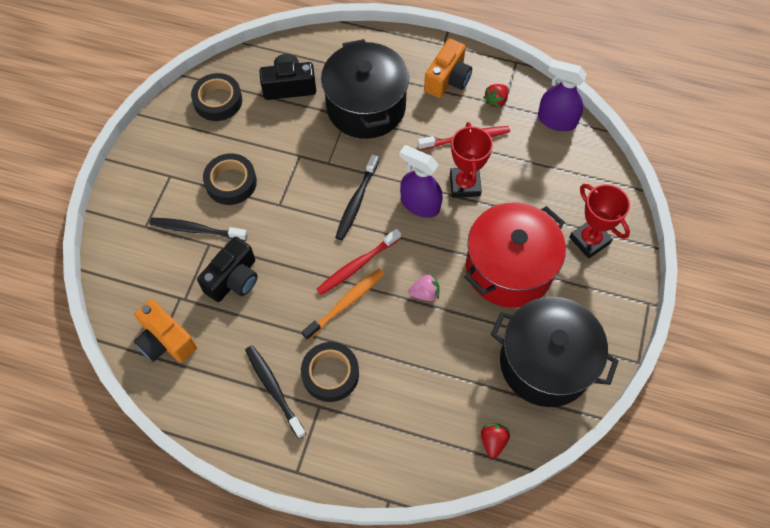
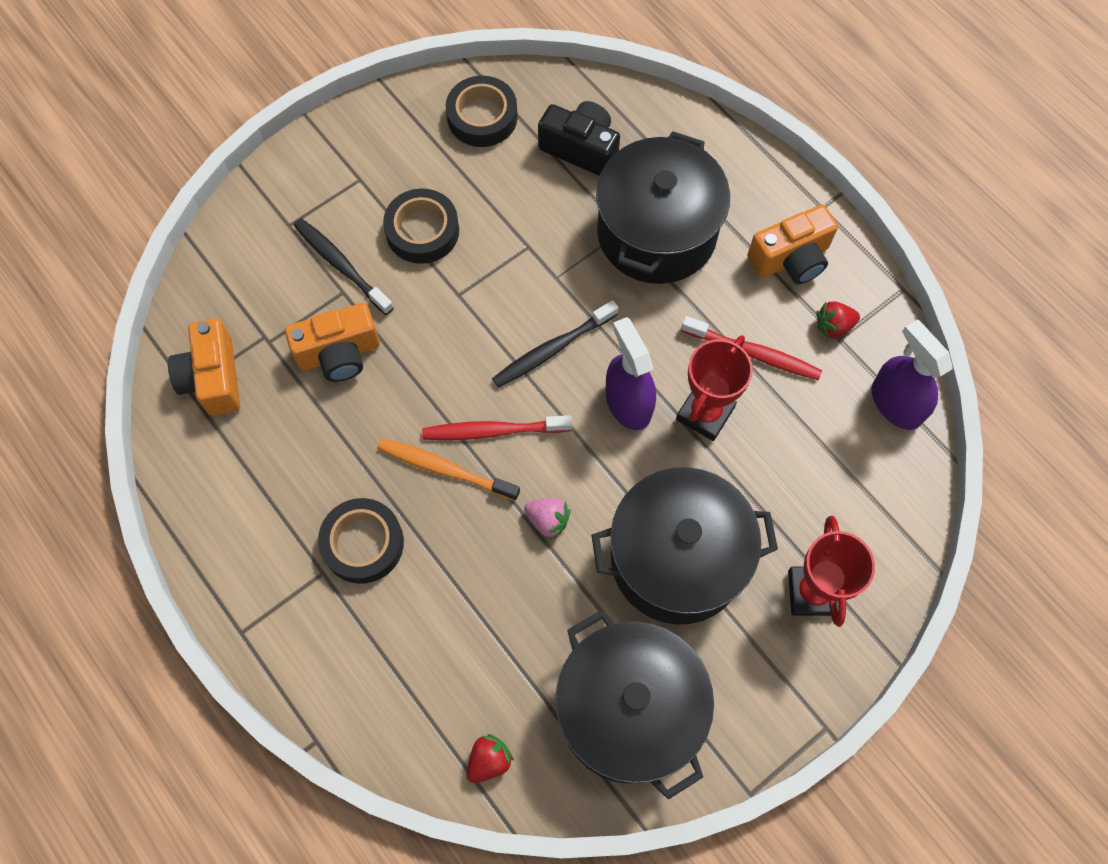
camera: 35 degrees right, 5 degrees up
(234, 279) = (339, 353): black camera -> orange camera
(274, 389) = (287, 517): black toothbrush -> none
(346, 303) = (445, 469): orange toothbrush -> orange toothbrush turned 150 degrees counterclockwise
(509, 268) = (677, 559): red pot -> black pot

